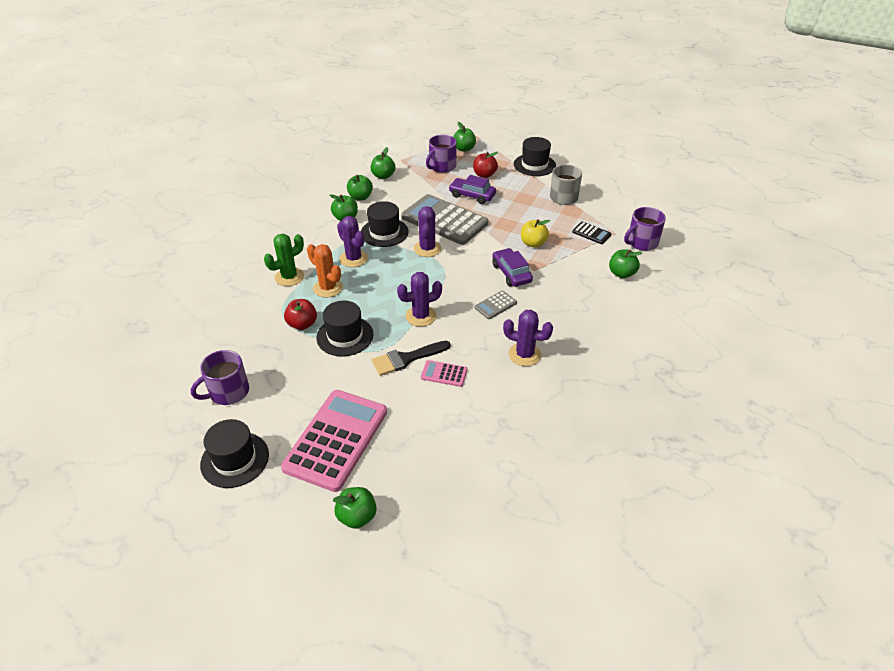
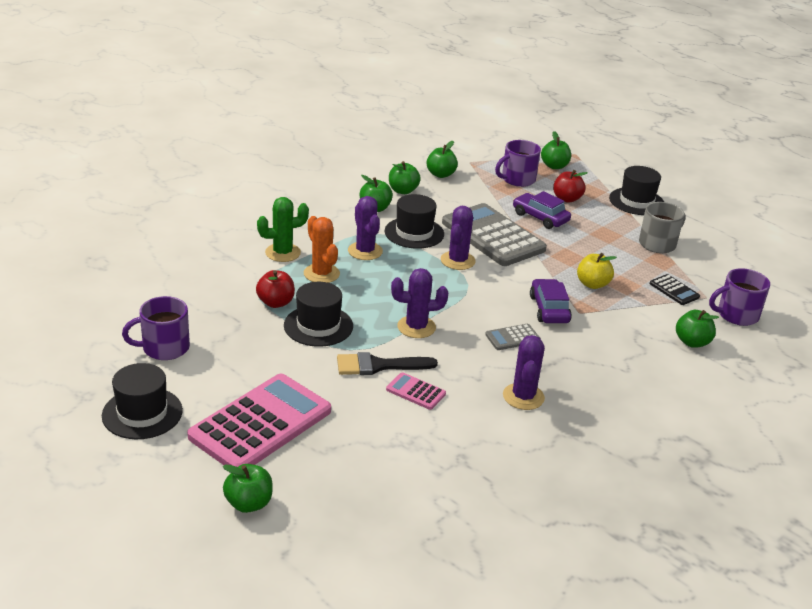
camera: 15 degrees right, 10 degrees down
(524, 354) = (523, 397): purple cactus -> purple cactus turned 60 degrees clockwise

